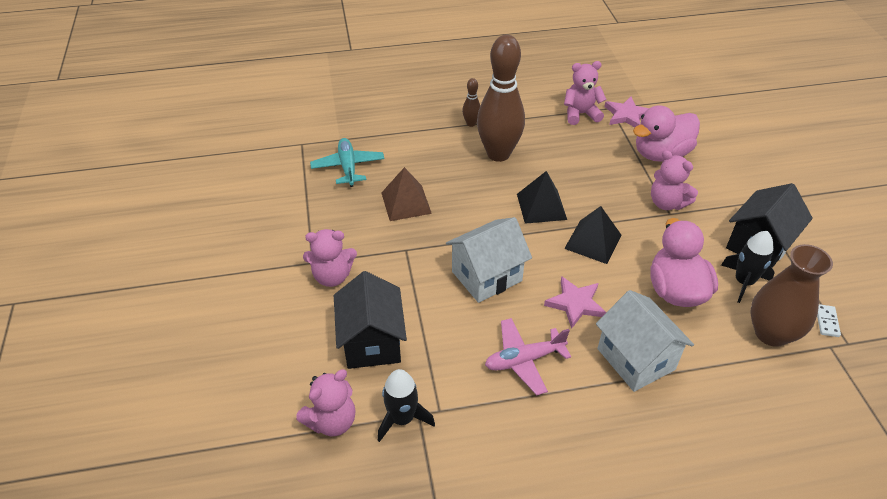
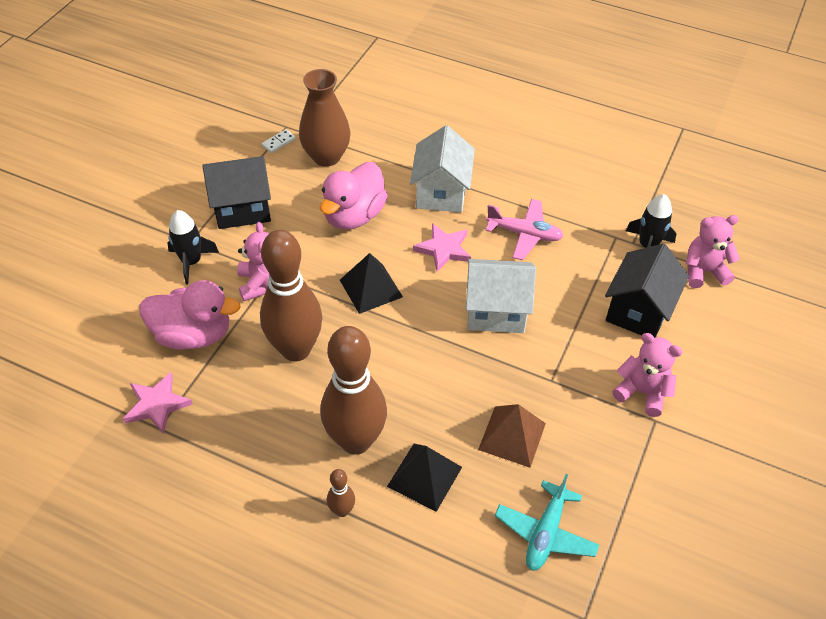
camera: 145 degrees left, 5 degrees up
(541, 206) = (378, 348): black pyramid -> black pyramid (424, 476)
(580, 114) = (202, 440): pink teddy bear -> none
(591, 178) = (296, 349): none -> brown bowling pin
(743, 282) = (295, 193): black rocket -> black rocket (191, 262)

